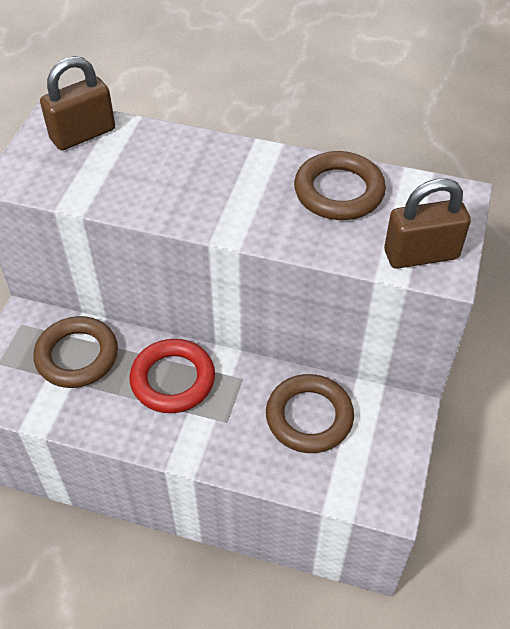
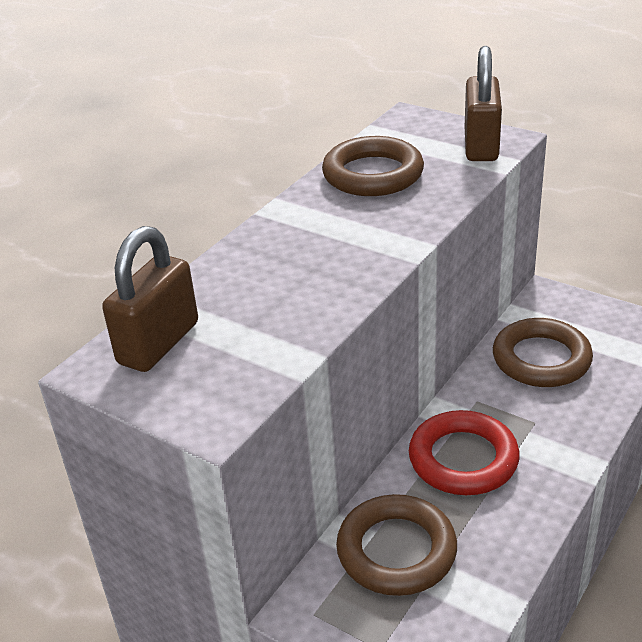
camera: 70 degrees left, 15 degrees down
(83, 134) = (158, 343): brown padlock -> brown padlock turned 45 degrees clockwise

